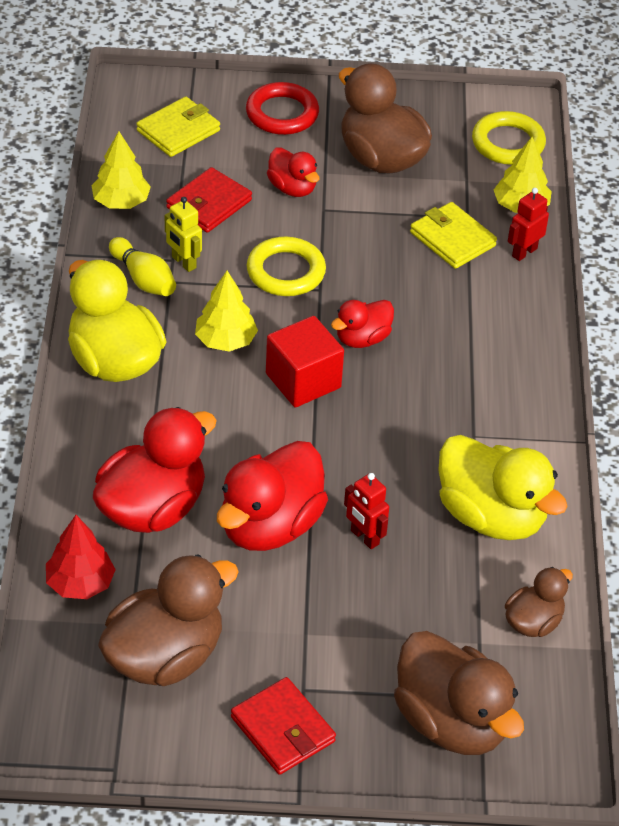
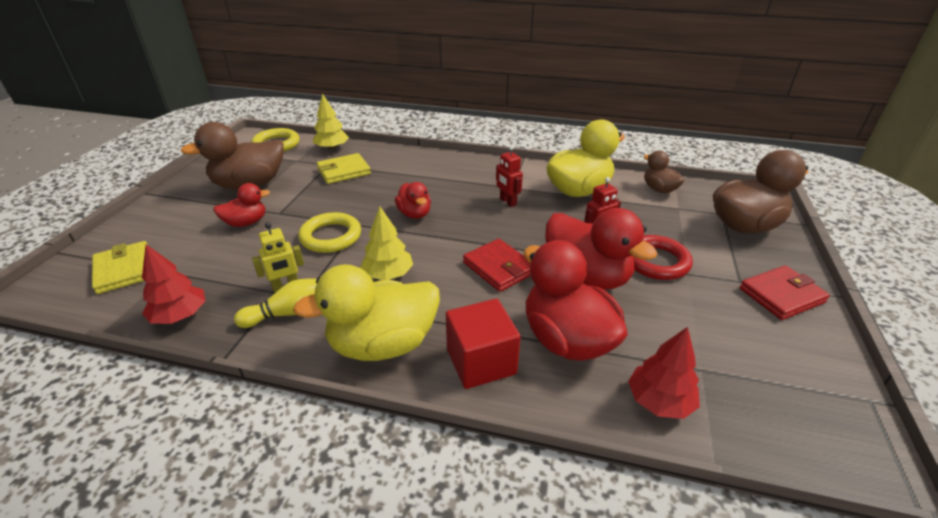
camera: 75 degrees left, 10 degrees down
(121, 202) = (180, 315): yellow tree -> red tree
(165, 657) = (732, 351): brown duck -> none
(209, 204) = (228, 264): red wallet -> red wallet (499, 268)
(282, 113) = (162, 217): red ring -> red ring (656, 261)
(303, 381) = (445, 243): red cube -> red cube (481, 361)
(524, 252) = (370, 152): red robot -> red robot (507, 202)

